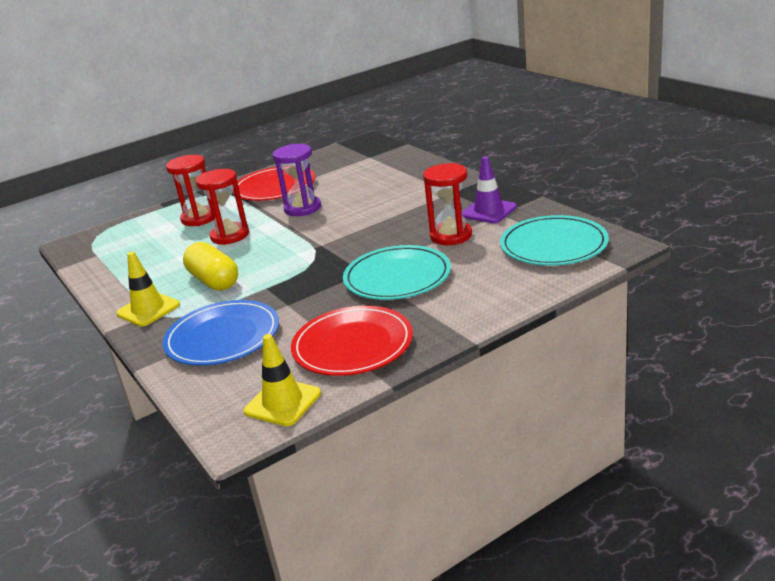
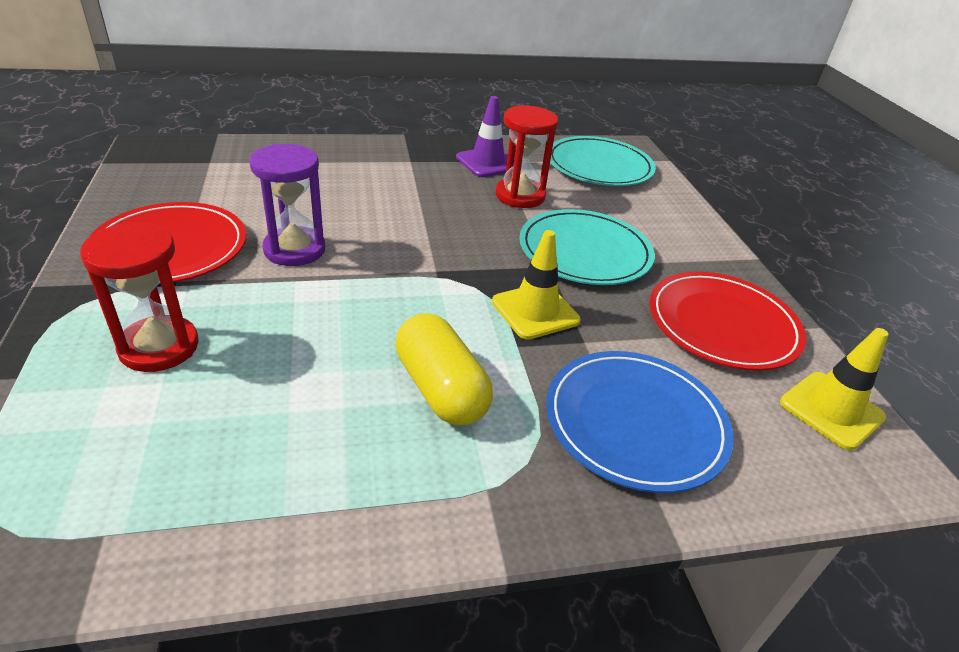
camera: 75 degrees left, 10 degrees up
(148, 309) = (470, 491): yellow traffic cone -> yellow traffic cone (535, 311)
(214, 281) = (441, 389): yellow capsule -> yellow capsule turned 75 degrees clockwise
(230, 235) = (289, 333): red hourglass -> none

